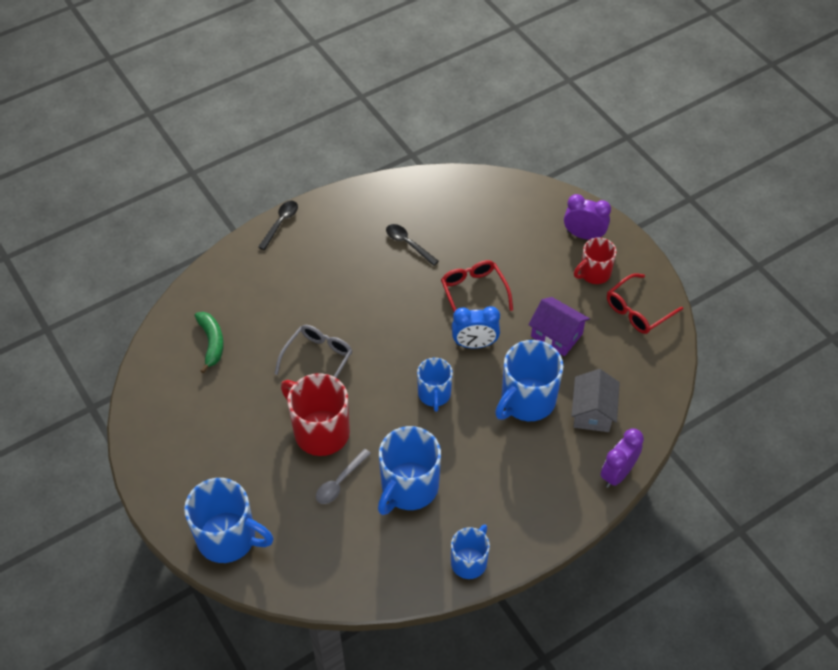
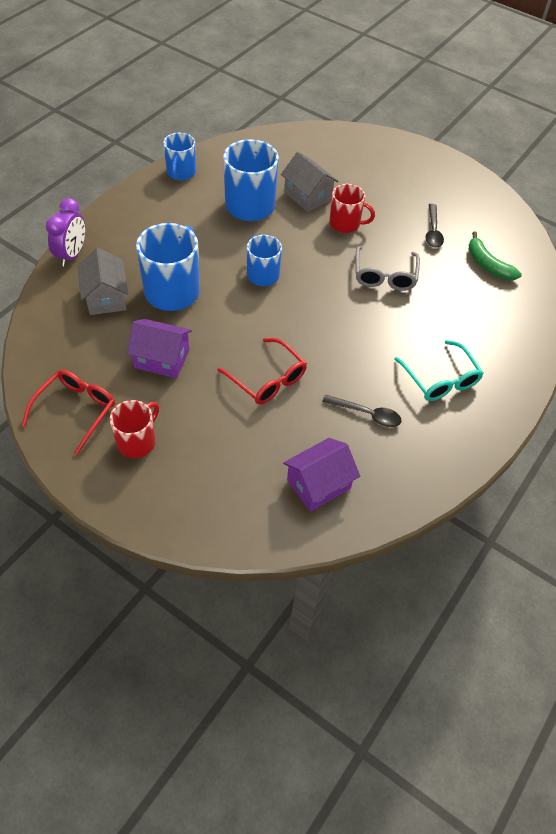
camera: 155 degrees right, 0 degrees up
(228, 538) = (367, 147): blue mug -> none
(280, 223) = (518, 396): black spoon -> black spoon (433, 231)
(320, 431) = (345, 224): red mug -> red mug, size x0.61
(332, 253) = (440, 379): none -> turquoise glasses
(340, 482) = (307, 196): grey spoon -> grey house
(470, 208) = (318, 484): none -> purple house
(474, 344) = (244, 327): blue clock -> none
(584, 235) = (162, 489): purple clock -> none

